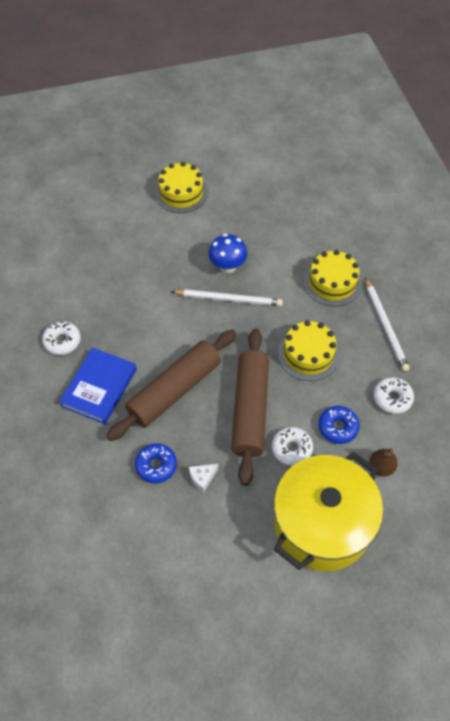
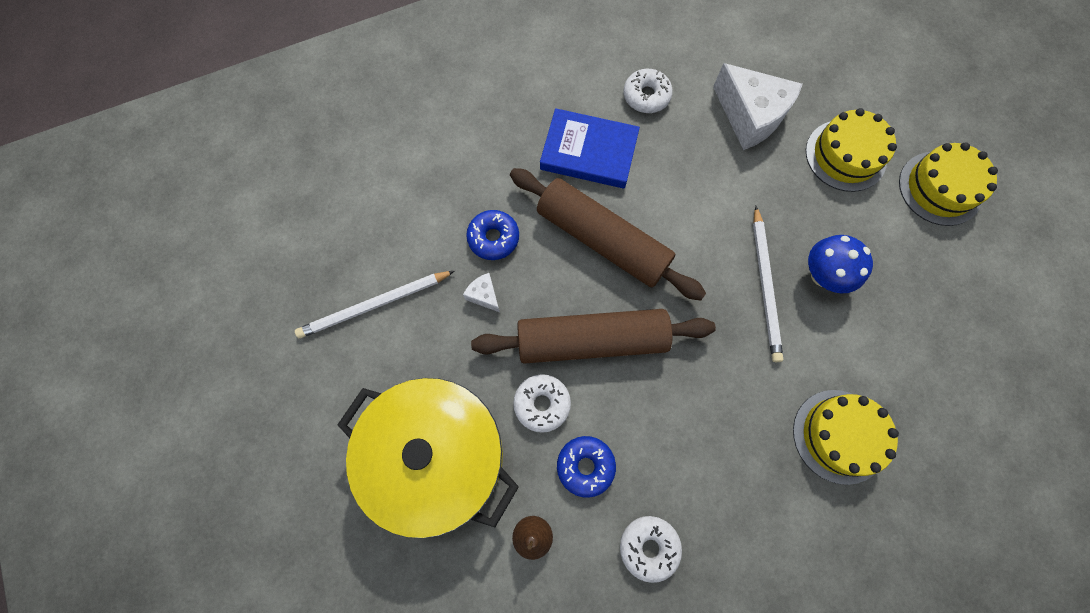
camera: 80 degrees right, 15 degrees up
(99, 280) = (750, 116): none -> white cheese
(308, 354) = (698, 411): yellow cake -> yellow cake (845, 155)
(385, 326) = (778, 529): white pencil -> white pencil (374, 305)

